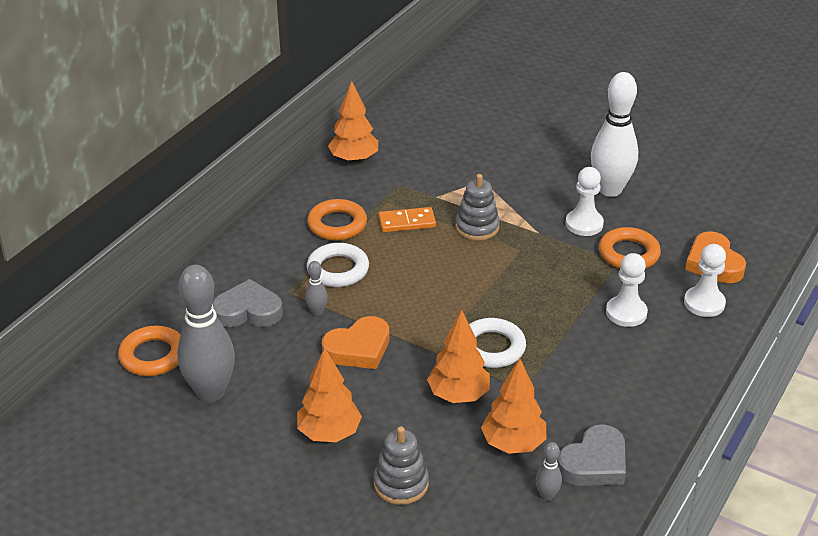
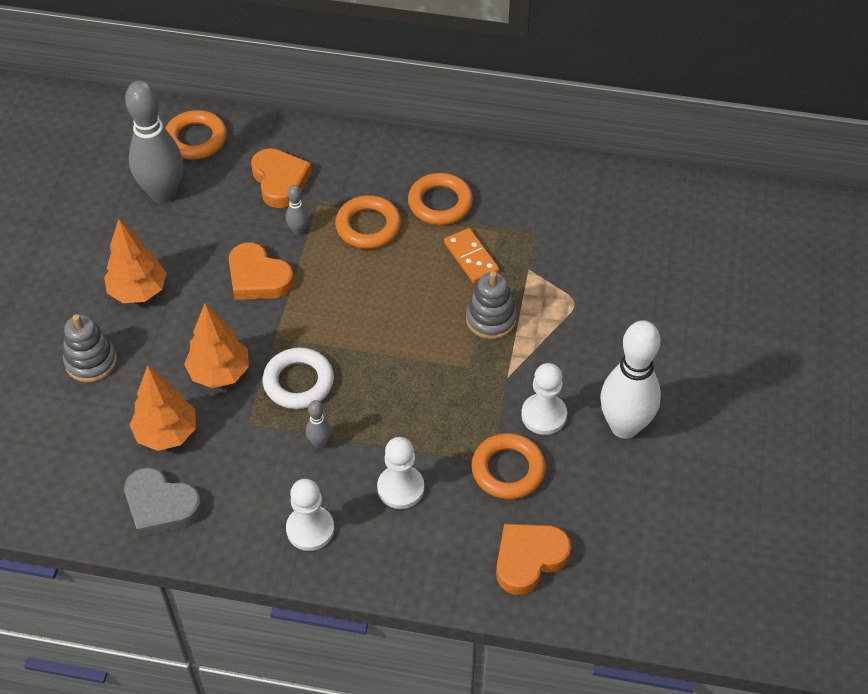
camera: 70 degrees right, 15 degrees up
(248, 311) = (280, 181): grey heart -> orange heart
(338, 270) = (368, 226): white ring -> orange ring
(354, 159) = (559, 182): orange tree -> none
(547, 495) = (106, 476): grey bowling pin -> grey bowling pin (319, 443)
(704, 303) = (448, 561): white pawn -> white pawn (310, 529)

